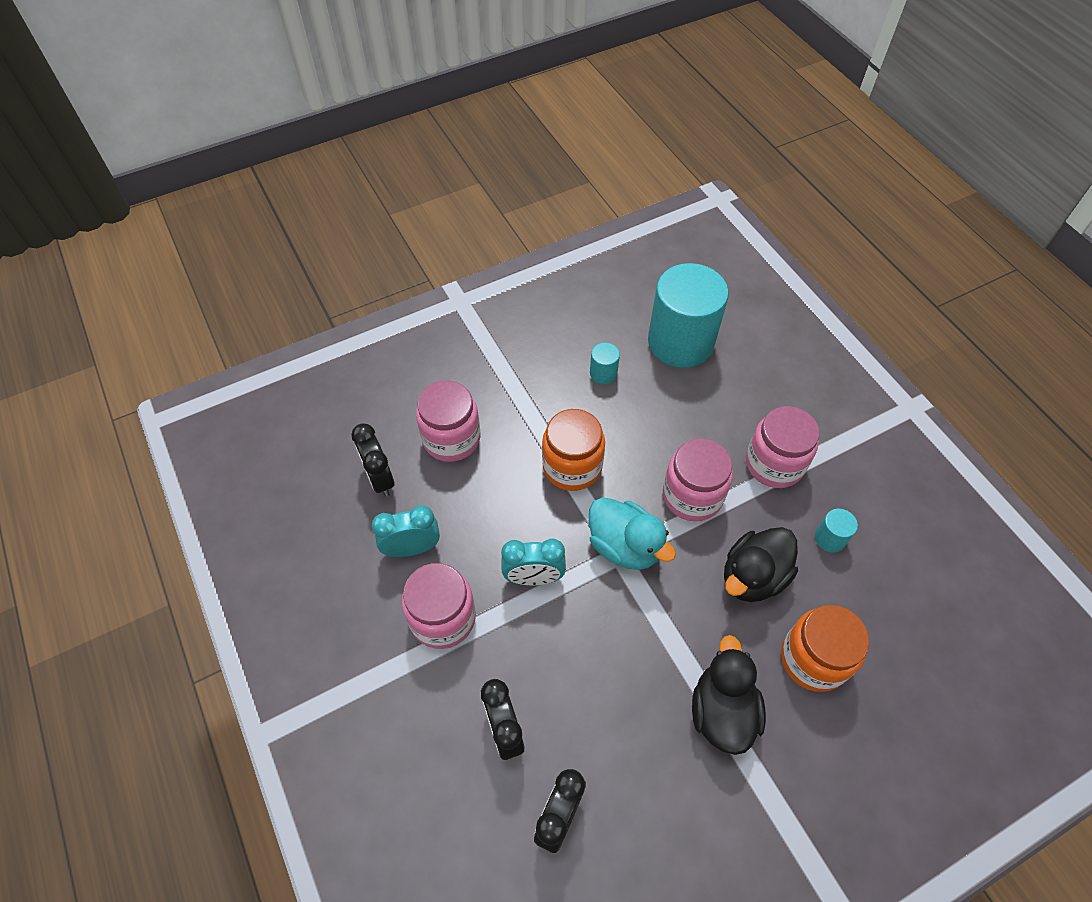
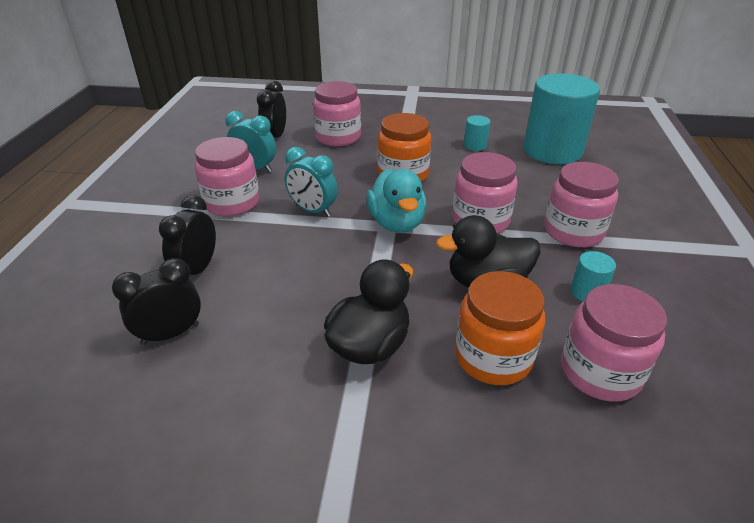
camera: 35 degrees right, 20 degrees down
(887, 622) = (600, 372): none -> pink jar

